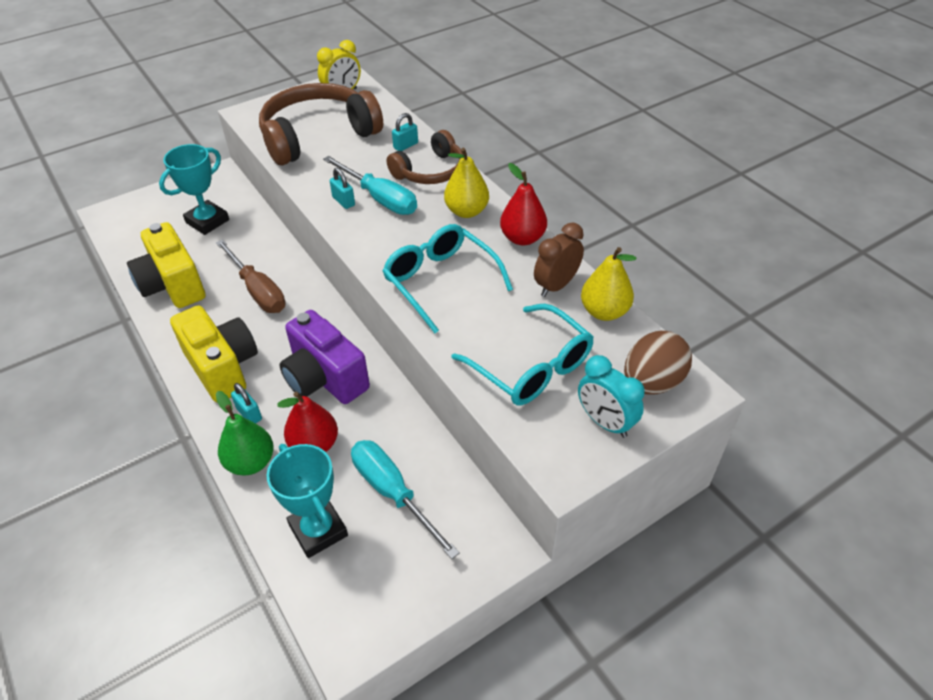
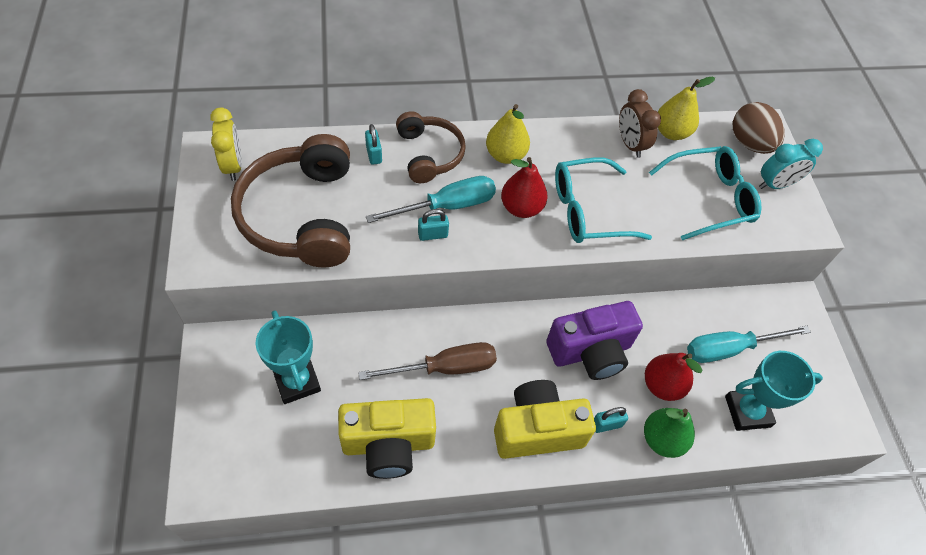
camera: 70 degrees left, 10 degrees up
(522, 238) = (563, 137): red pear -> red pear (521, 208)

